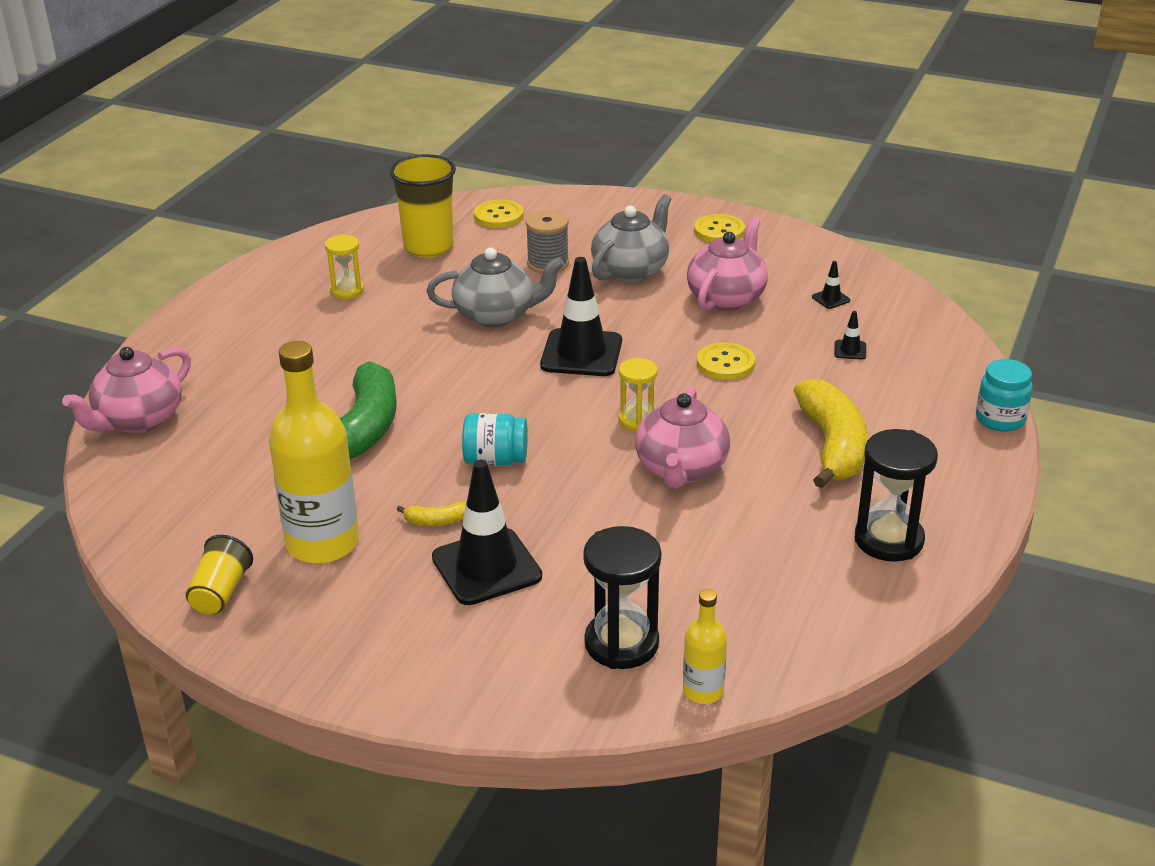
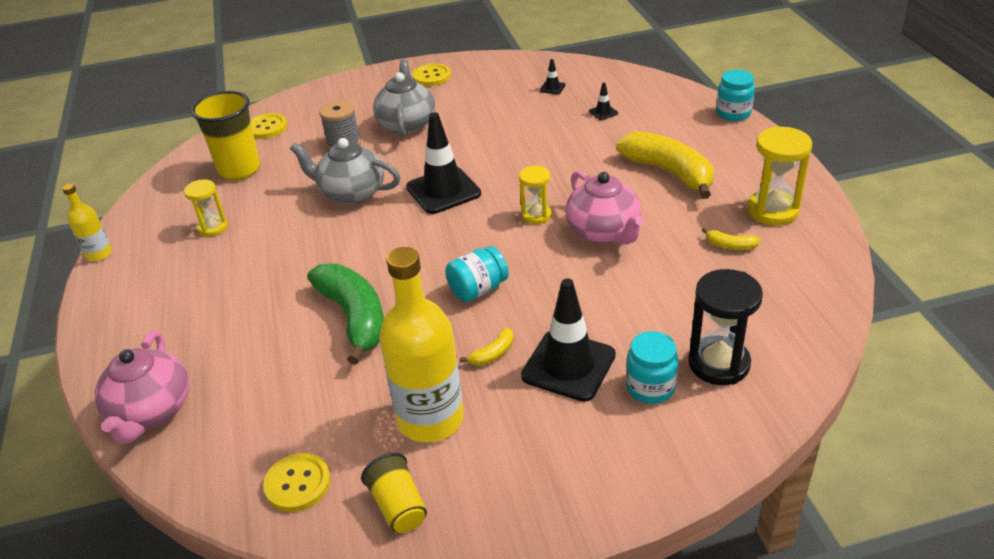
camera: 35 degrees left, 5 degrees up
(496, 315) = (351, 193): grey teapot -> grey teapot turned 120 degrees counterclockwise
(531, 626) = (650, 387): none -> turquoise jar
(703, 691) = (803, 363): yellow bottle -> yellow bottle (99, 254)
(725, 363) = (542, 154): yellow button -> yellow button (297, 484)
(727, 298) = (490, 114): pink teapot -> none
(790, 549) = (730, 246): none -> yellow banana
(888, 540) = (772, 210): black hourglass -> yellow hourglass

